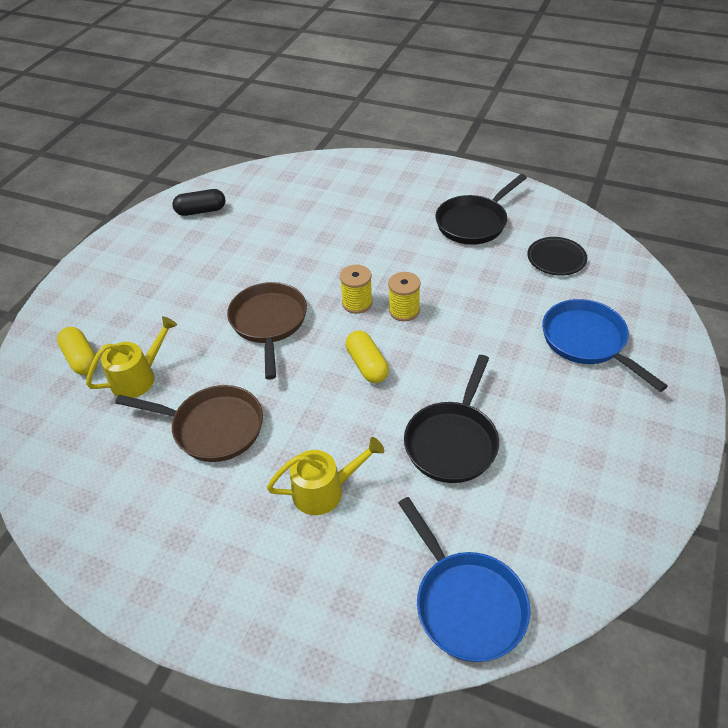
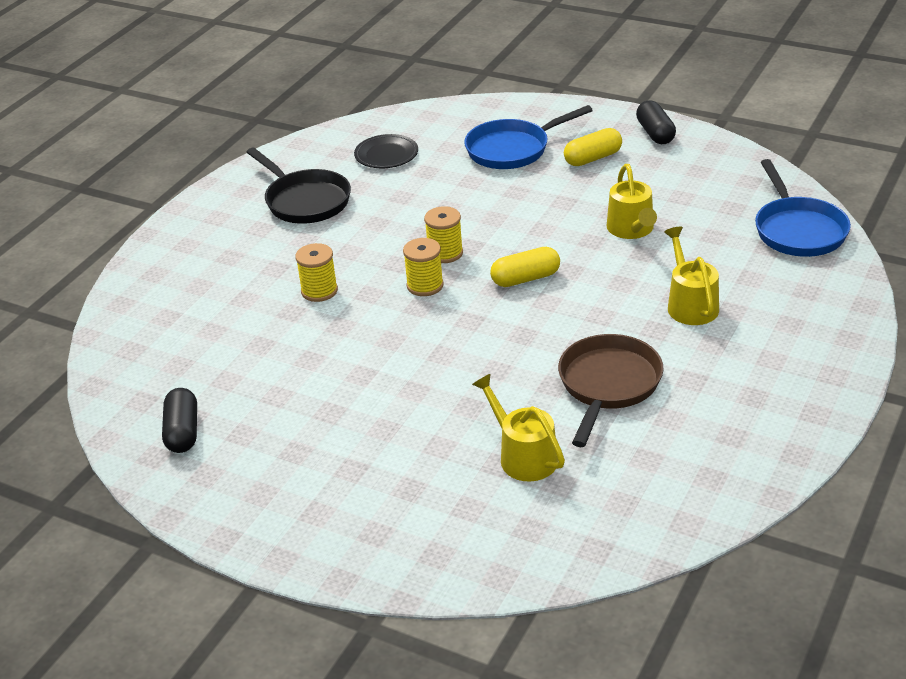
camera: 85 degrees left, 10 degrees down
(81, 359) = (482, 517): yellow capsule -> yellow capsule (593, 158)
(269, 323) = (445, 352): brown pan -> none
(350, 247) = (319, 291): none -> yellow spool
(453, 441) = (632, 229): black pan -> yellow watering can
(466, 603) = (798, 230): blue pan -> blue pan turned 105 degrees clockwise
(655, 462) = (655, 133): none -> black capsule

